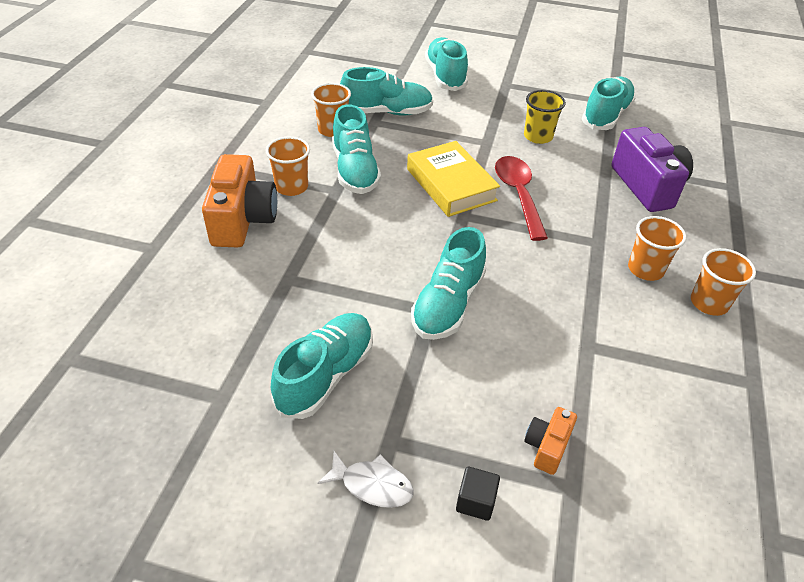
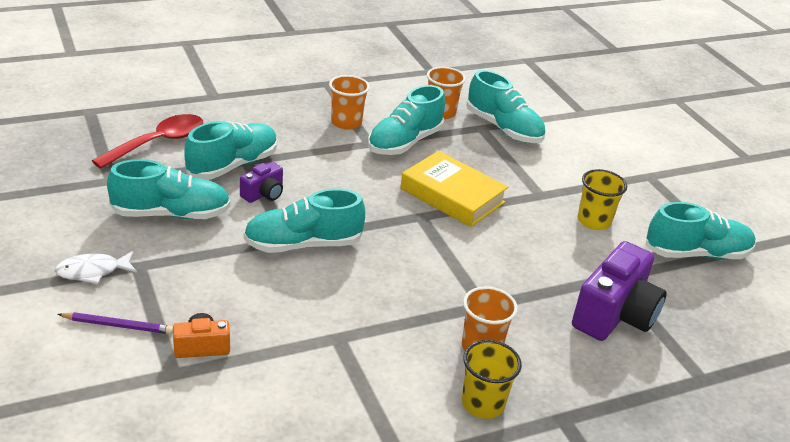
camera: 50 degrees right, 10 degrees down
(243, 220) = (284, 117): orange camera -> none
(351, 293) = (264, 194): none -> purple camera
(372, 485) = (93, 271): white fish -> white fish turned 90 degrees clockwise
(445, 76) = (605, 138): turquoise shoe -> turquoise shoe (233, 165)
(451, 185) = (452, 195): yellow book -> yellow book turned 75 degrees counterclockwise
(475, 501) = (118, 325): black cube -> purple pencil
(518, 195) = (489, 237): red spoon -> red spoon (158, 143)
(709, 303) = (483, 404): orange cup -> yellow cup

